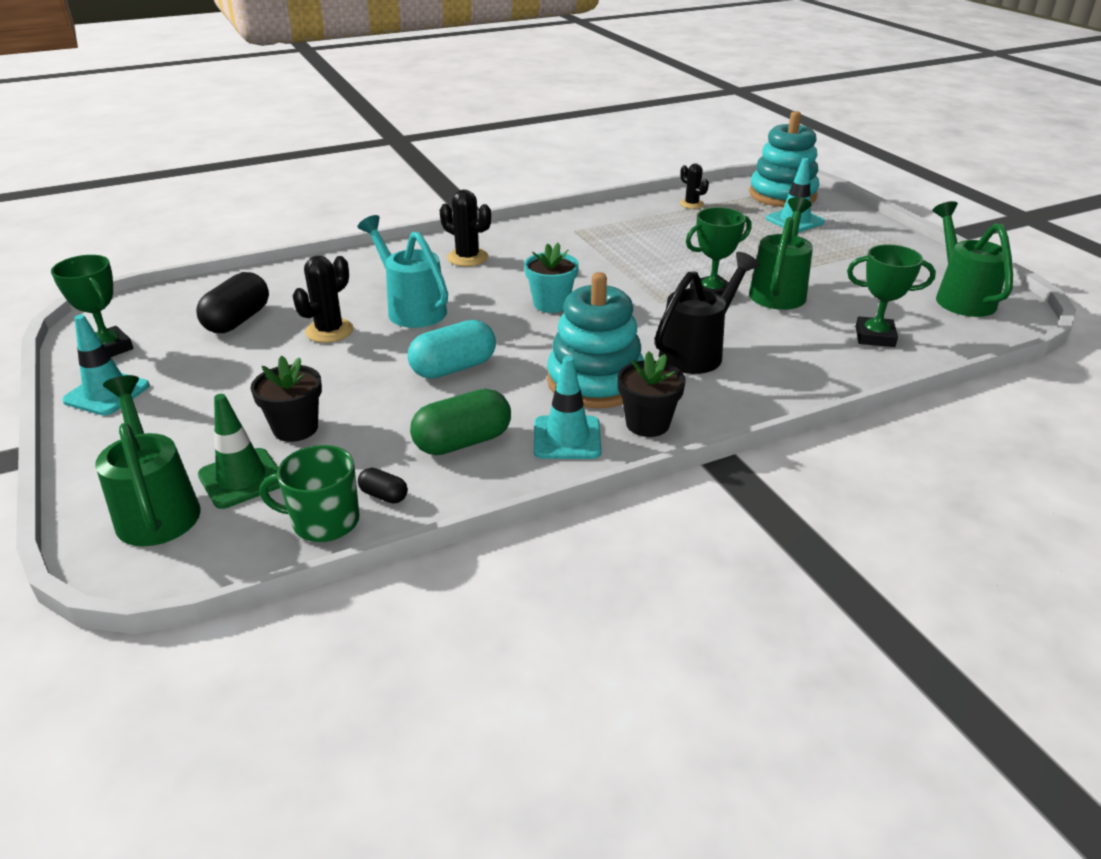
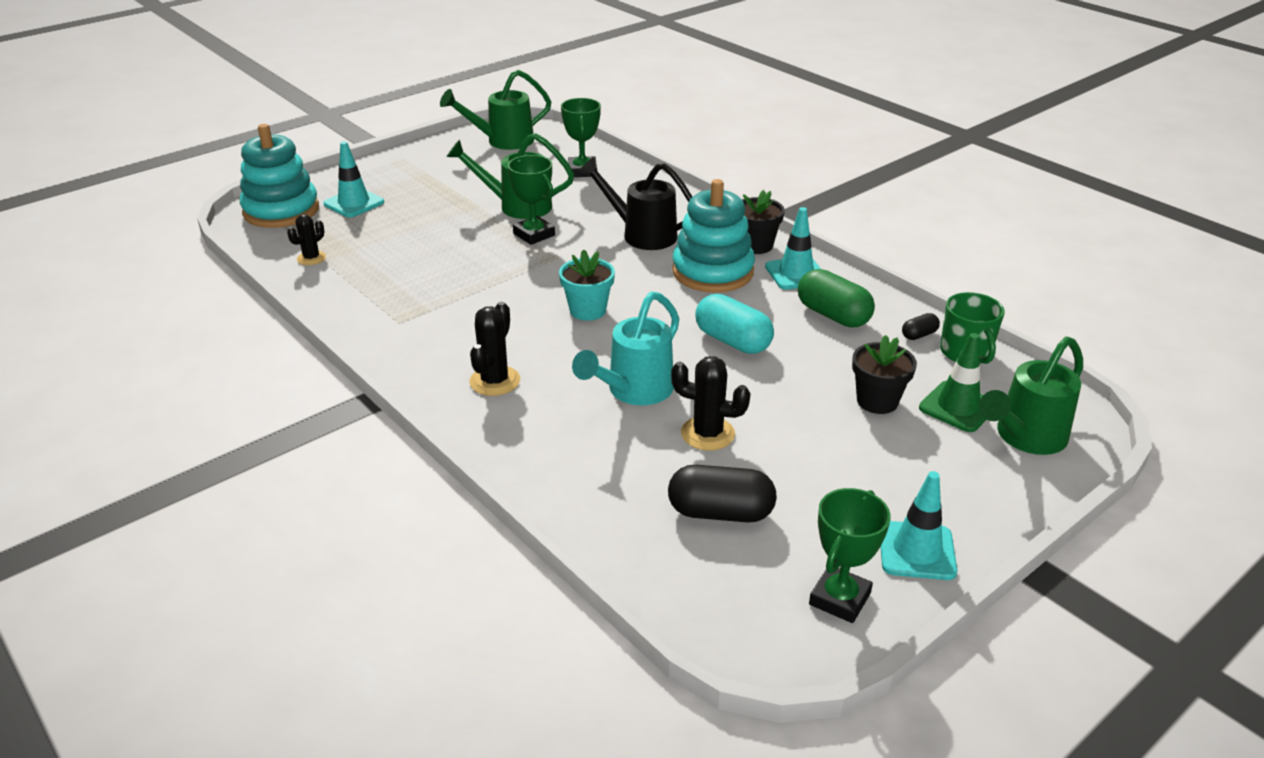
camera: 105 degrees left, 0 degrees up
(384, 495) = (919, 335): black capsule -> black capsule turned 45 degrees clockwise

